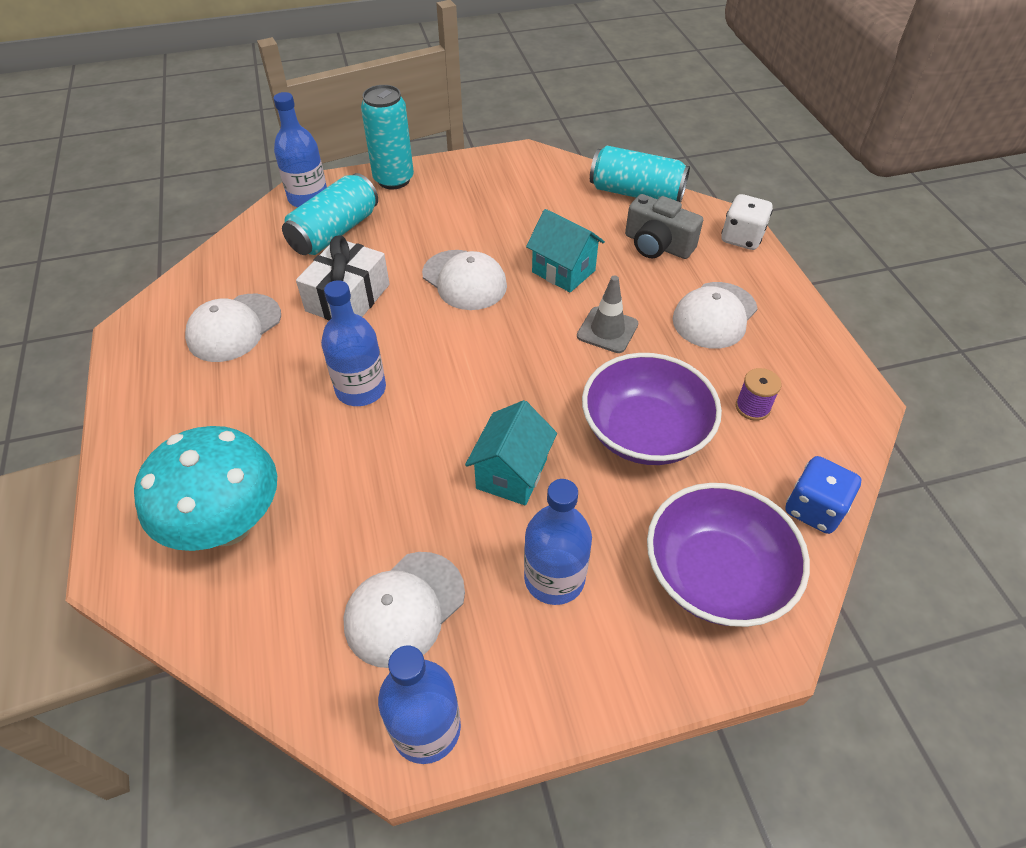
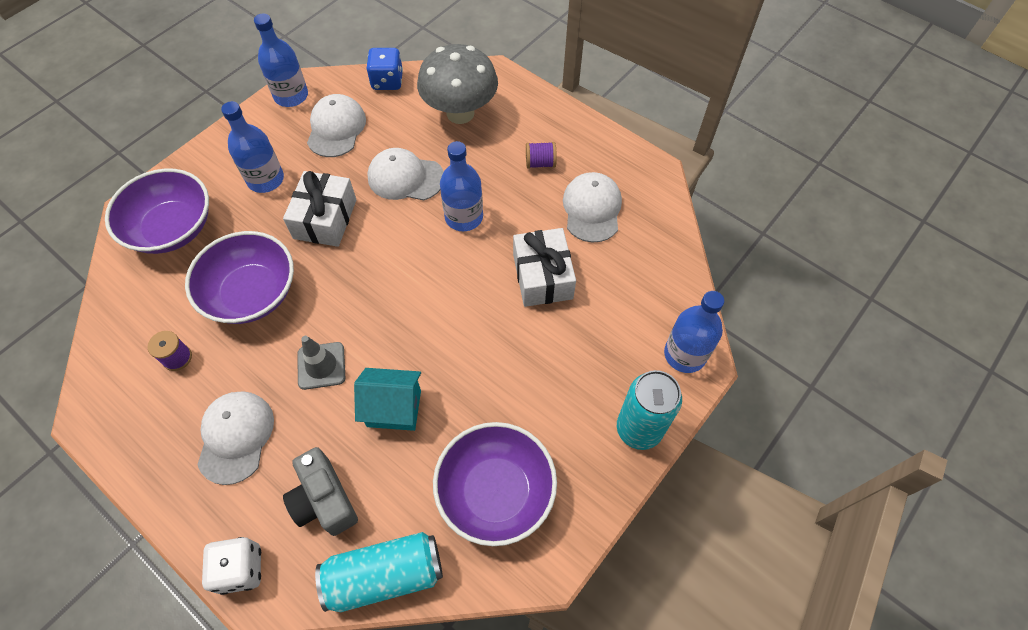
camera: 145 degrees right, 10 degrees up
(221, 401) = (540, 163): none -> purple spool
(229, 525) = (460, 113): turquoise mushroom -> grey mushroom
(335, 232) = (620, 331): turquoise can -> none
(464, 280) = (470, 347): white cap -> white cap (405, 178)
(511, 473) = (325, 219): turquoise house -> white gift
(526, 196) = (495, 491): none -> purple bowl
(657, 245) = (324, 500): grey camera -> grey camera turned 120 degrees counterclockwise
(814, 509) = (116, 301): blue dice -> blue dice (387, 81)

